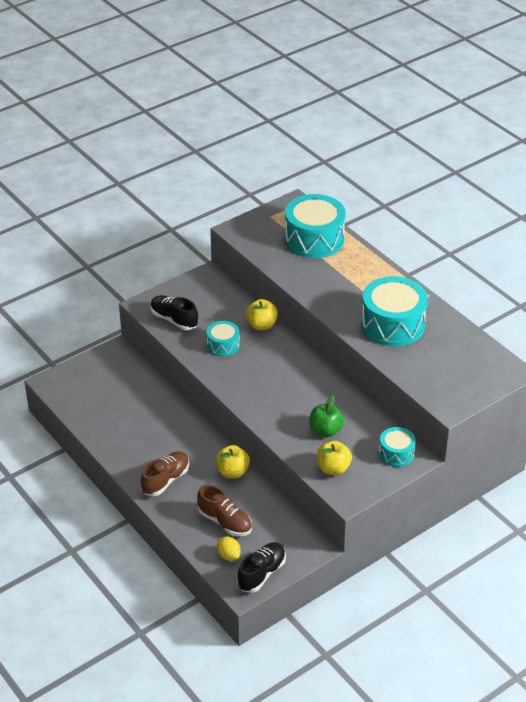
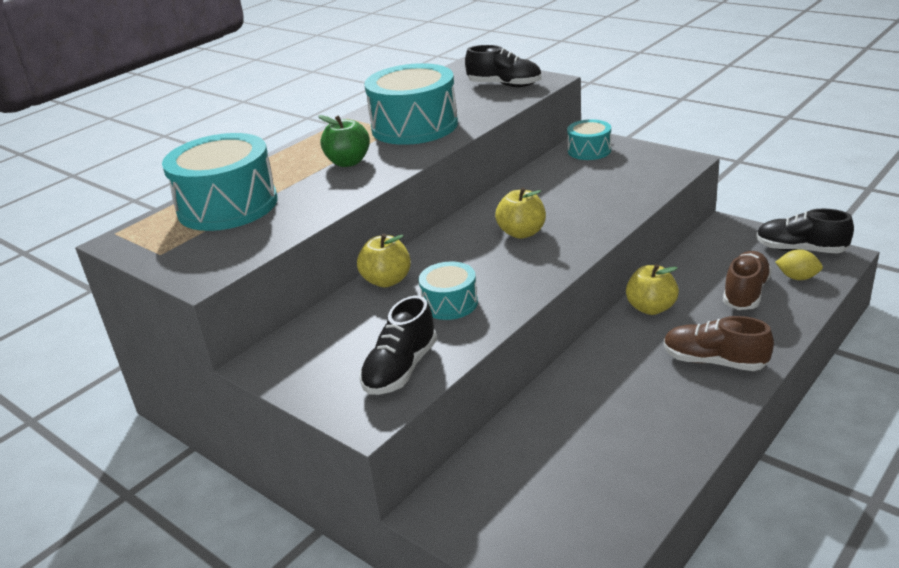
camera: 100 degrees left, 10 degrees down
(228, 555) = (797, 277): yellow lemon -> yellow lemon turned 75 degrees clockwise
(325, 430) = (582, 193): green apple -> green apple (348, 162)
(333, 468) = (644, 177): yellow apple -> yellow apple (522, 233)
(450, 383) = (504, 85): none -> black shoe

